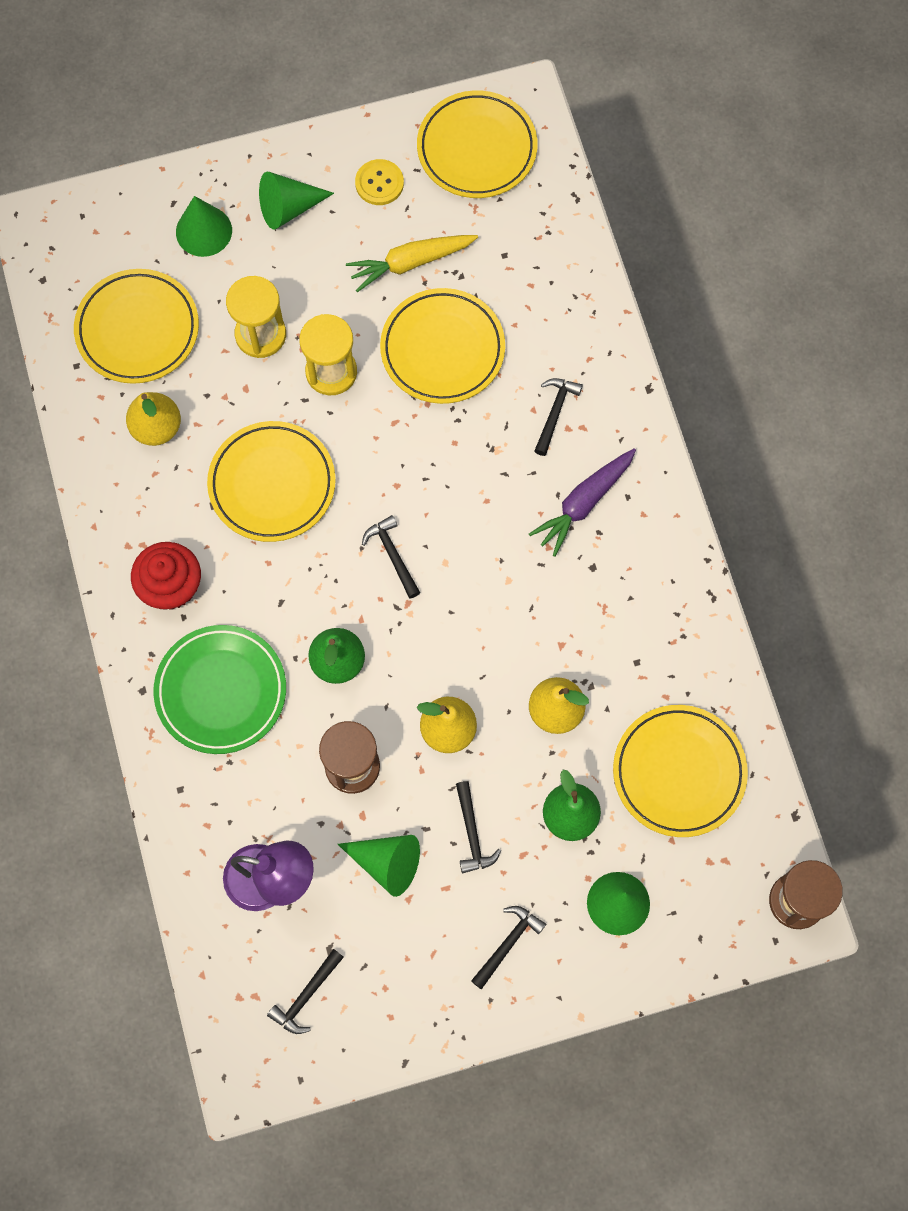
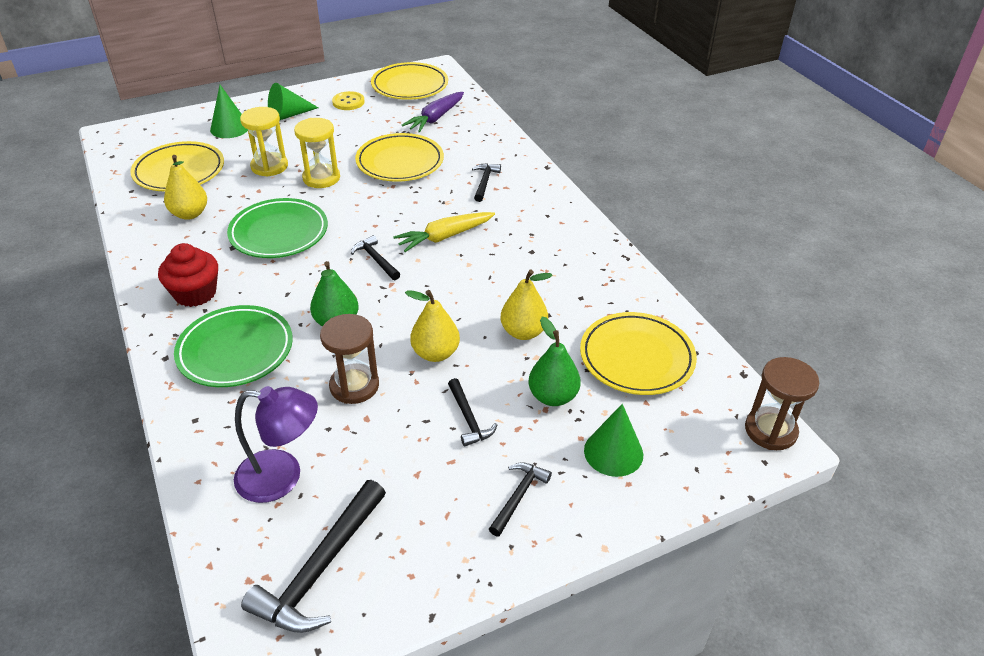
camera: 10 degrees left, 30 degrees down
(272, 484) = (279, 233): yellow plate -> green plate
(306, 996) = (321, 568): black hammer -> black hammer, size x1.82
(387, 863) = (393, 449): green cone -> none
(410, 263) = (372, 130): yellow carrot -> yellow carrot (444, 237)
(583, 503) = (516, 221): purple carrot -> purple carrot (435, 118)

